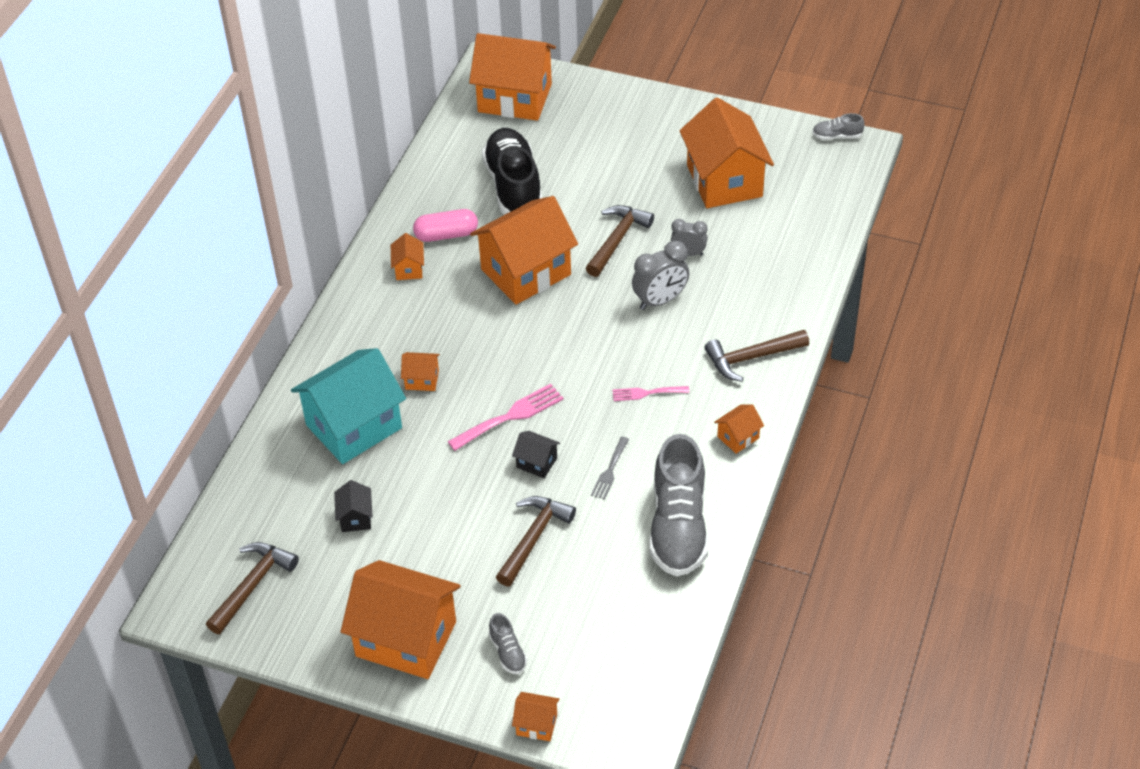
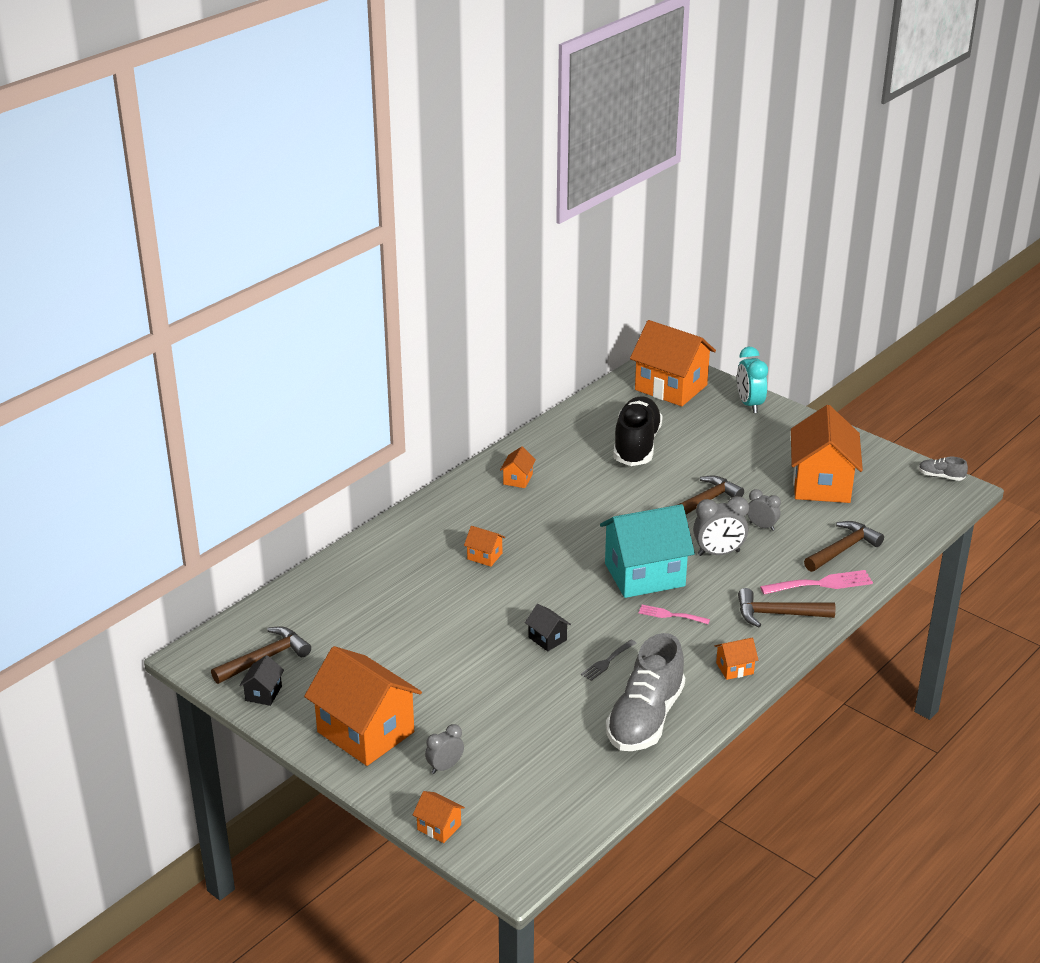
camera: 20 degrees right, 15 degrees down
(353, 426) = (410, 573): turquoise house -> turquoise house (644, 575)
(355, 518) = (375, 635): black house -> black house (263, 693)
(446, 235) = (562, 464): pink capsule -> none
(508, 652) = (445, 767): grey shoe -> grey clock
(510, 416) = (544, 600): pink fork -> pink fork (821, 584)
(526, 272) = (614, 505): orange house -> none
(534, 538) = (514, 691): brown hammer -> brown hammer (843, 549)
(607, 97) = (749, 404): none -> turquoise clock

